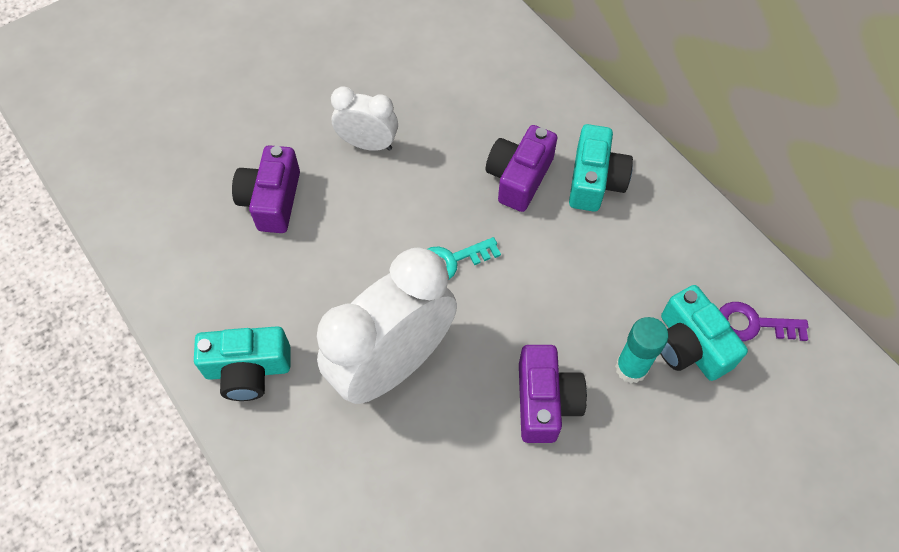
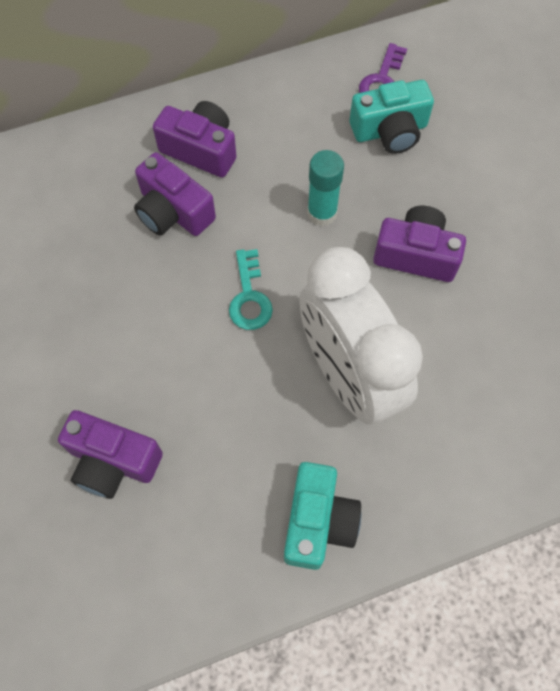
camera: 75 degrees left, 5 degrees up
(368, 144) = (76, 344): white clock -> none
(595, 181) = (201, 150): turquoise camera -> purple camera
(631, 368) = (400, 180): turquoise glue stick -> turquoise glue stick (322, 213)

